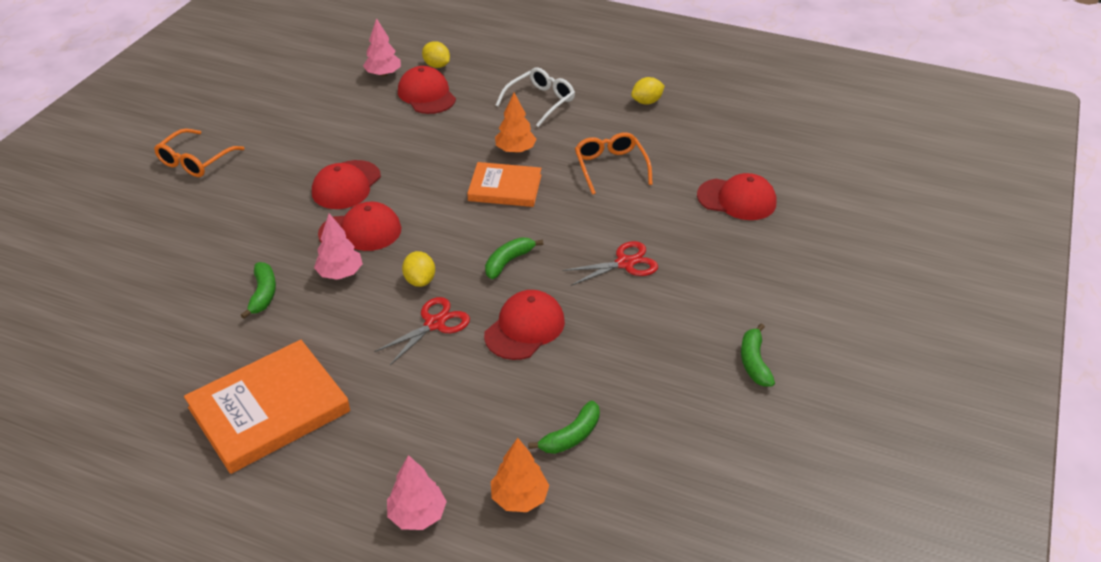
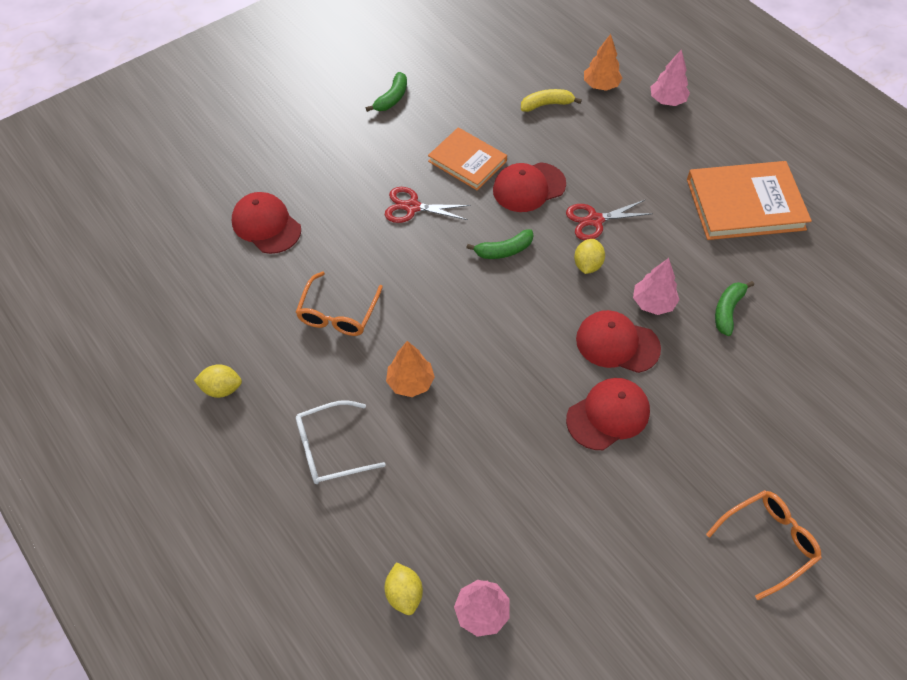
camera: 150 degrees left, 15 degrees up
(426, 95) = (450, 533): red cap -> none
(505, 188) = (454, 335): orange book -> orange book (467, 161)
(571, 436) = (547, 104): green banana -> yellow banana

